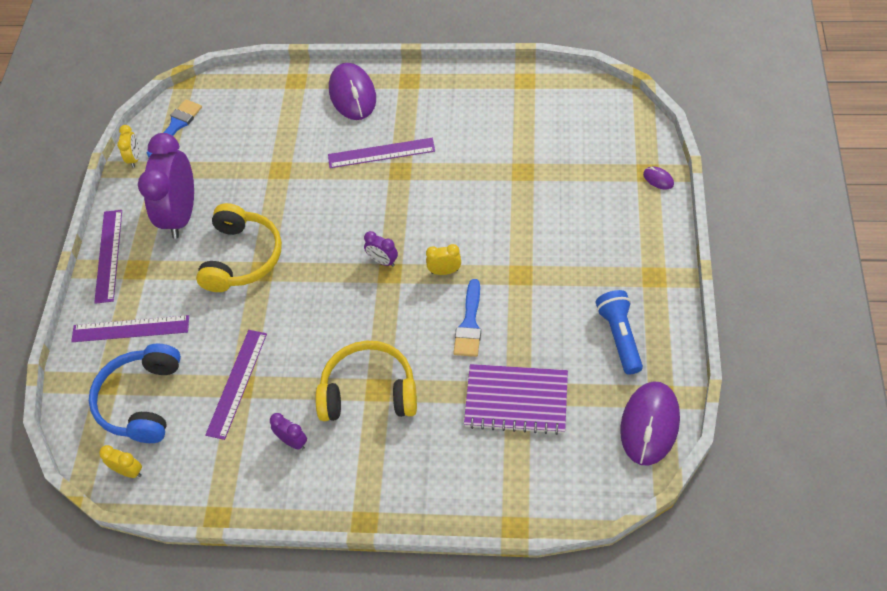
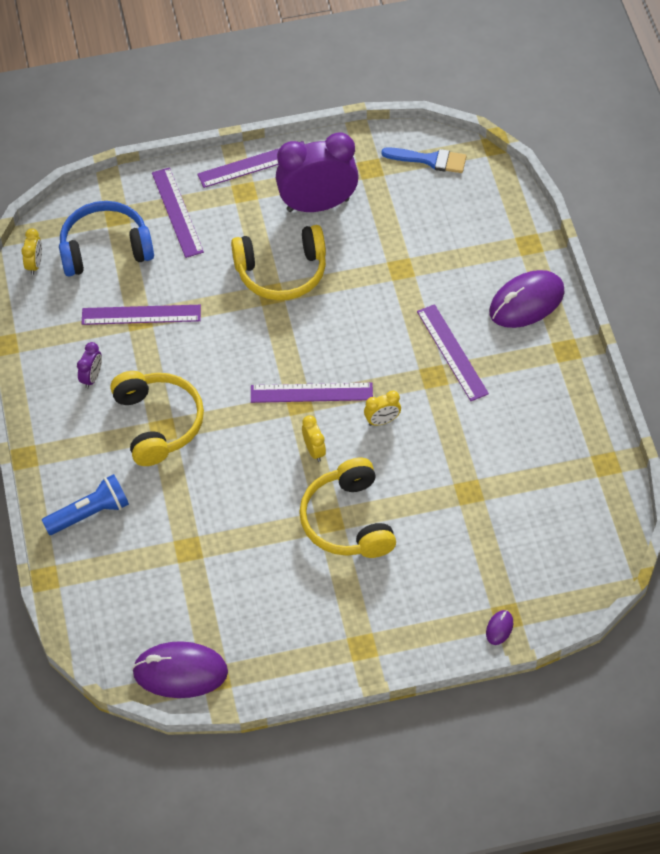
camera: 70 degrees right, 0 degrees up
(134, 158) = (376, 141): yellow clock -> yellow clock (382, 421)
(383, 261) = (311, 393): purple clock -> purple ruler
(469, 324) = (256, 488): blue brush -> none
(516, 400) = (179, 549): purple notebook -> none
(525, 261) = (348, 521): none -> yellow headphones
(619, 336) = (277, 626): blue flashlight -> blue flashlight (90, 513)

